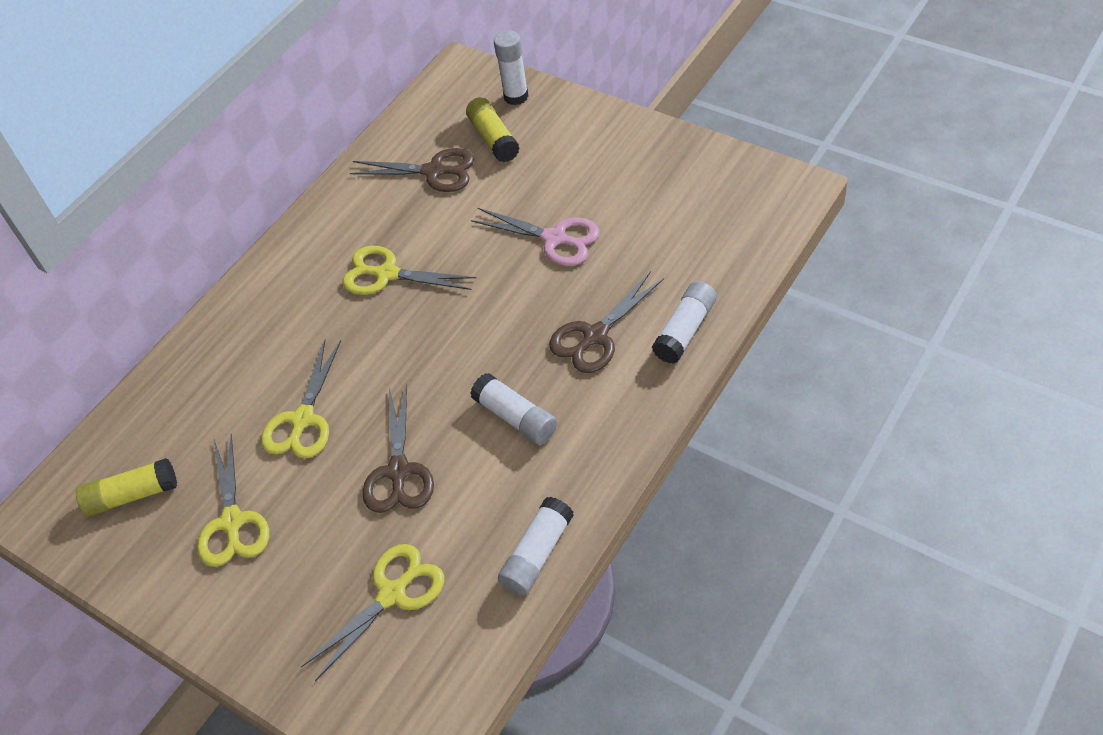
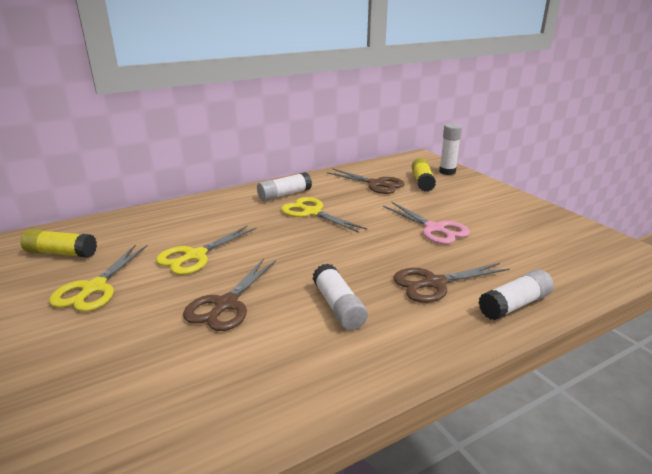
camera: 20 degrees right, 25 degrees down
(392, 594) = (140, 381): yellow scissors -> none
(537, 554) = (283, 408): white glue stick -> white glue stick (284, 195)

